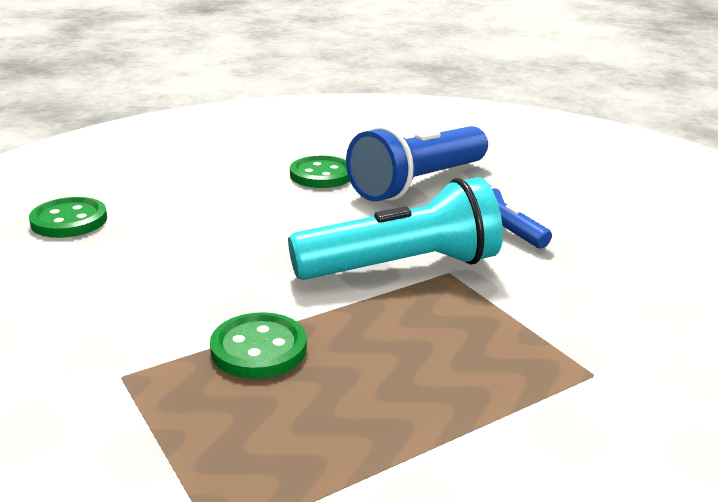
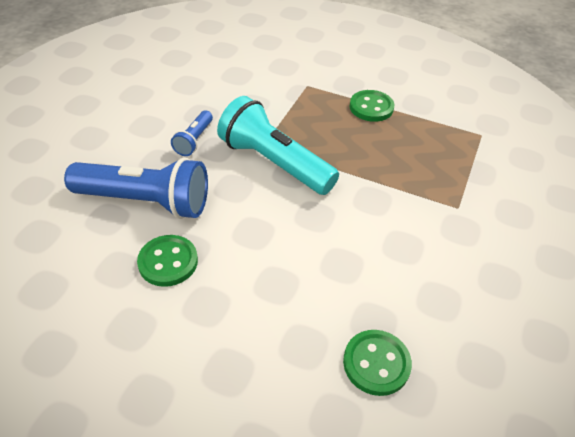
camera: 125 degrees left, 20 degrees up
(259, 349) = (393, 176): green button -> green button (371, 107)

